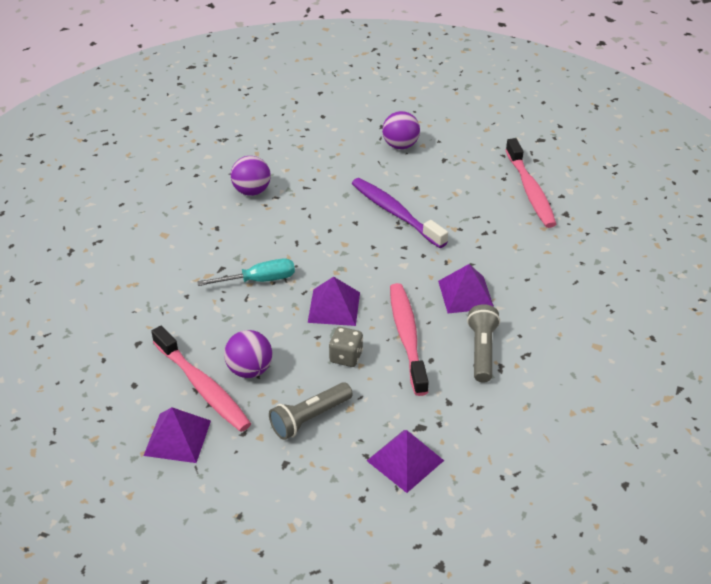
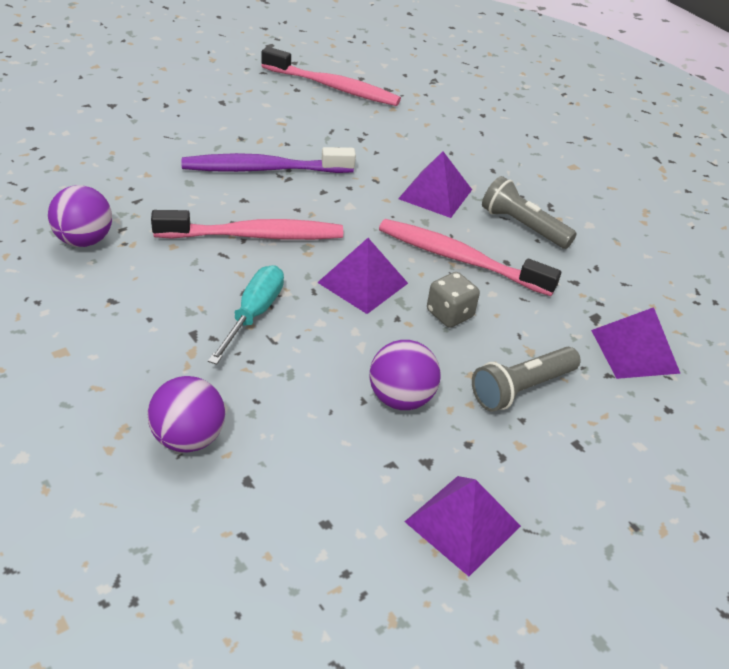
camera: 60 degrees left, 0 degrees up
(203, 387) = (392, 455): pink toothbrush -> pink toothbrush (254, 235)
(310, 418) = (521, 388): grey flashlight -> grey flashlight turned 60 degrees clockwise
(400, 145) = (161, 111): purple ball -> purple ball (188, 438)

